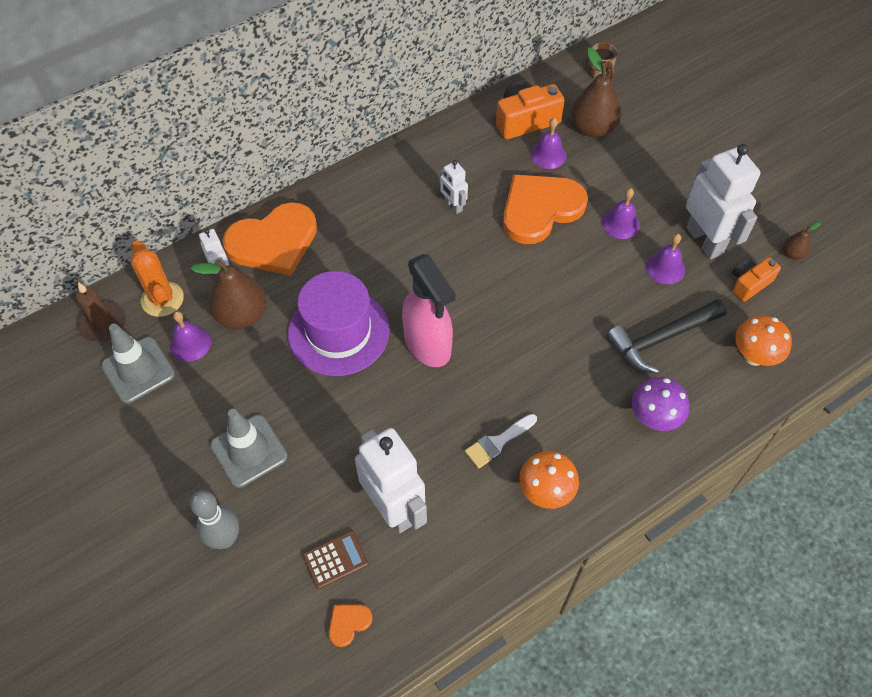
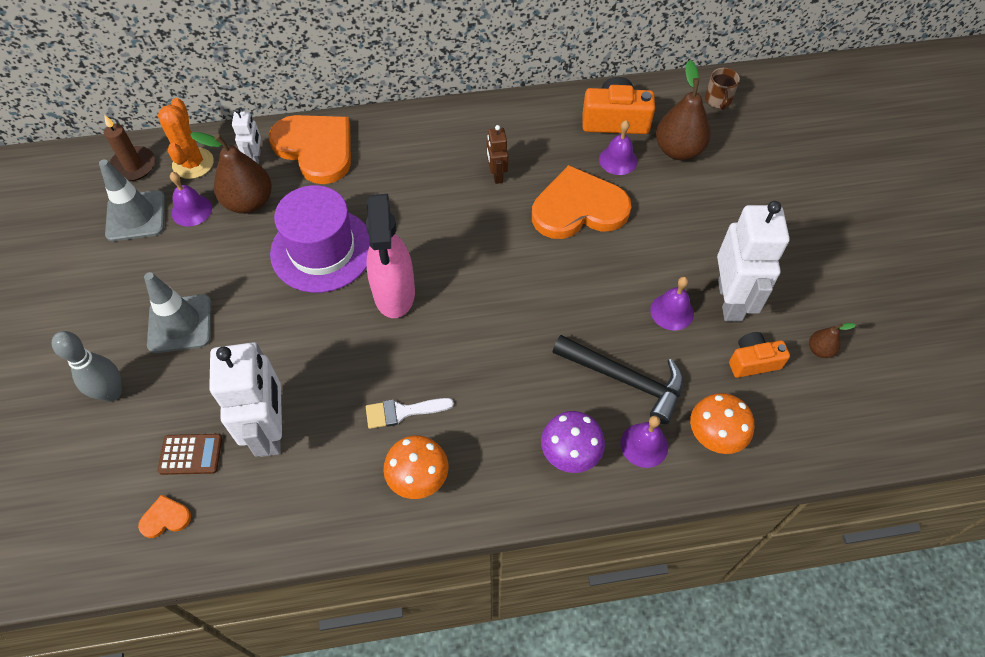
camera: 25 degrees right, 0 degrees up
(273, 242) = (316, 149): orange heart -> orange heart turned 135 degrees counterclockwise
(453, 206) = (496, 175): white robot -> brown robot
(620, 223) = (651, 251): purple bell -> purple bell (644, 445)
(661, 339) = (625, 380): black hammer -> black hammer turned 150 degrees counterclockwise

